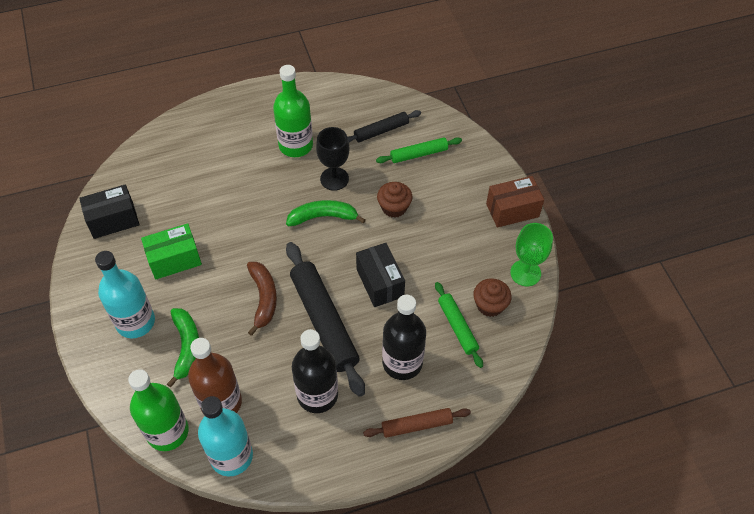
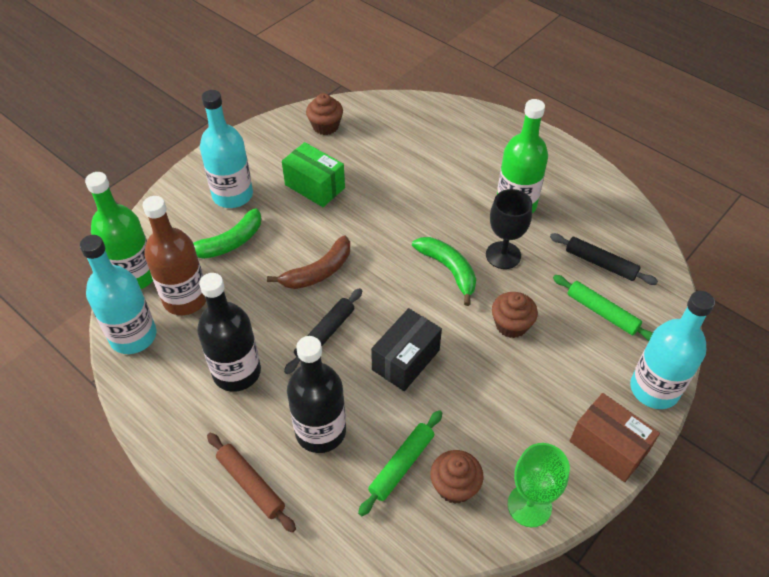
camera: 60 degrees right, 5 degrees down
(113, 220) = (325, 126): black box -> brown cupcake
(324, 321) = (325, 334): black rolling pin -> black rolling pin, size x0.55
(489, 163) = (654, 389): none -> turquoise bottle

